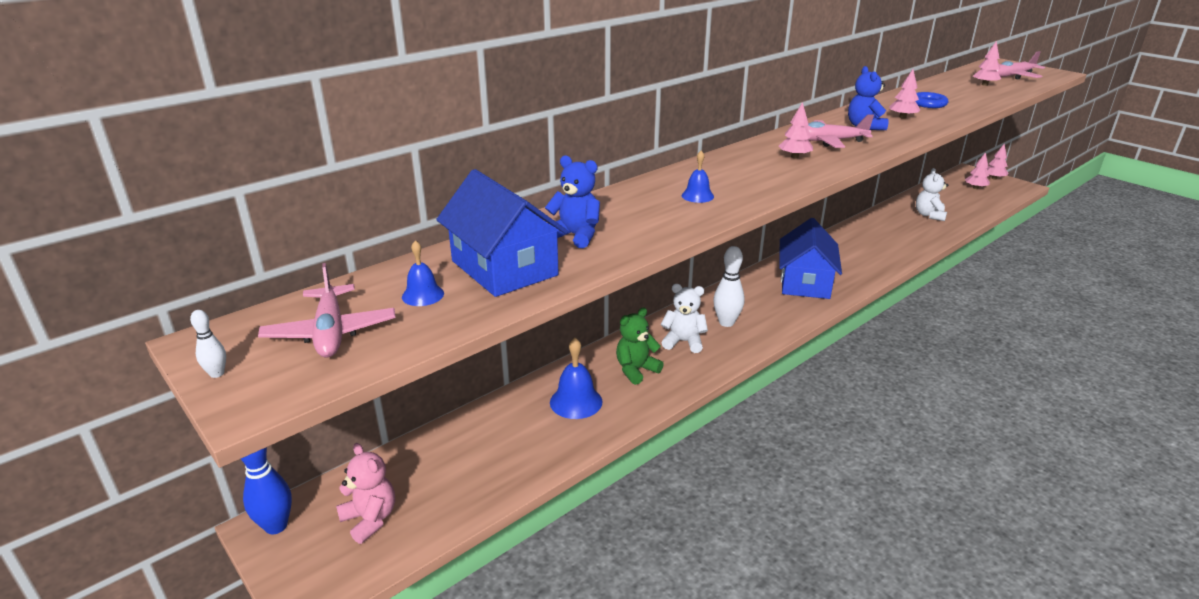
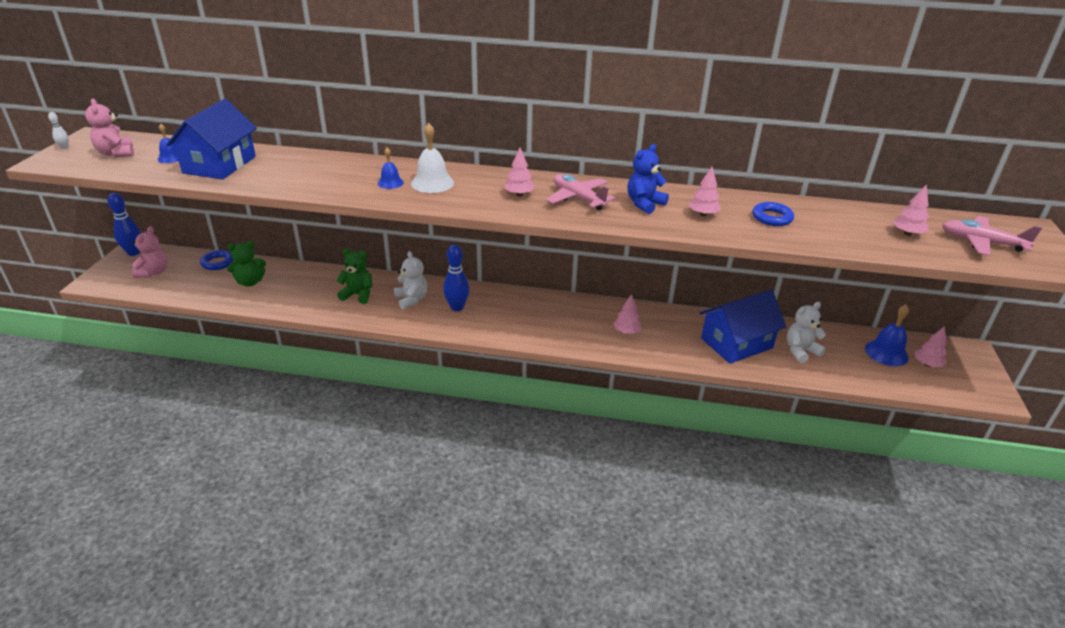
camera: 50 degrees right, 5 degrees up
(330, 332) = (116, 153): pink plane -> pink teddy bear
(424, 451) = (217, 263): none -> blue ring
(512, 438) = (250, 282): none -> green teddy bear
(575, 236) = (282, 168): blue teddy bear -> none
(576, 401) = (303, 288): blue bell -> blue bell (886, 353)
(723, 180) = (432, 183): none -> white bell
(726, 322) = (457, 307): white bowling pin -> blue bowling pin
(805, 282) = (563, 322): blue house -> blue house (736, 343)
(994, 178) = (981, 371): pink tree -> pink tree (626, 331)

